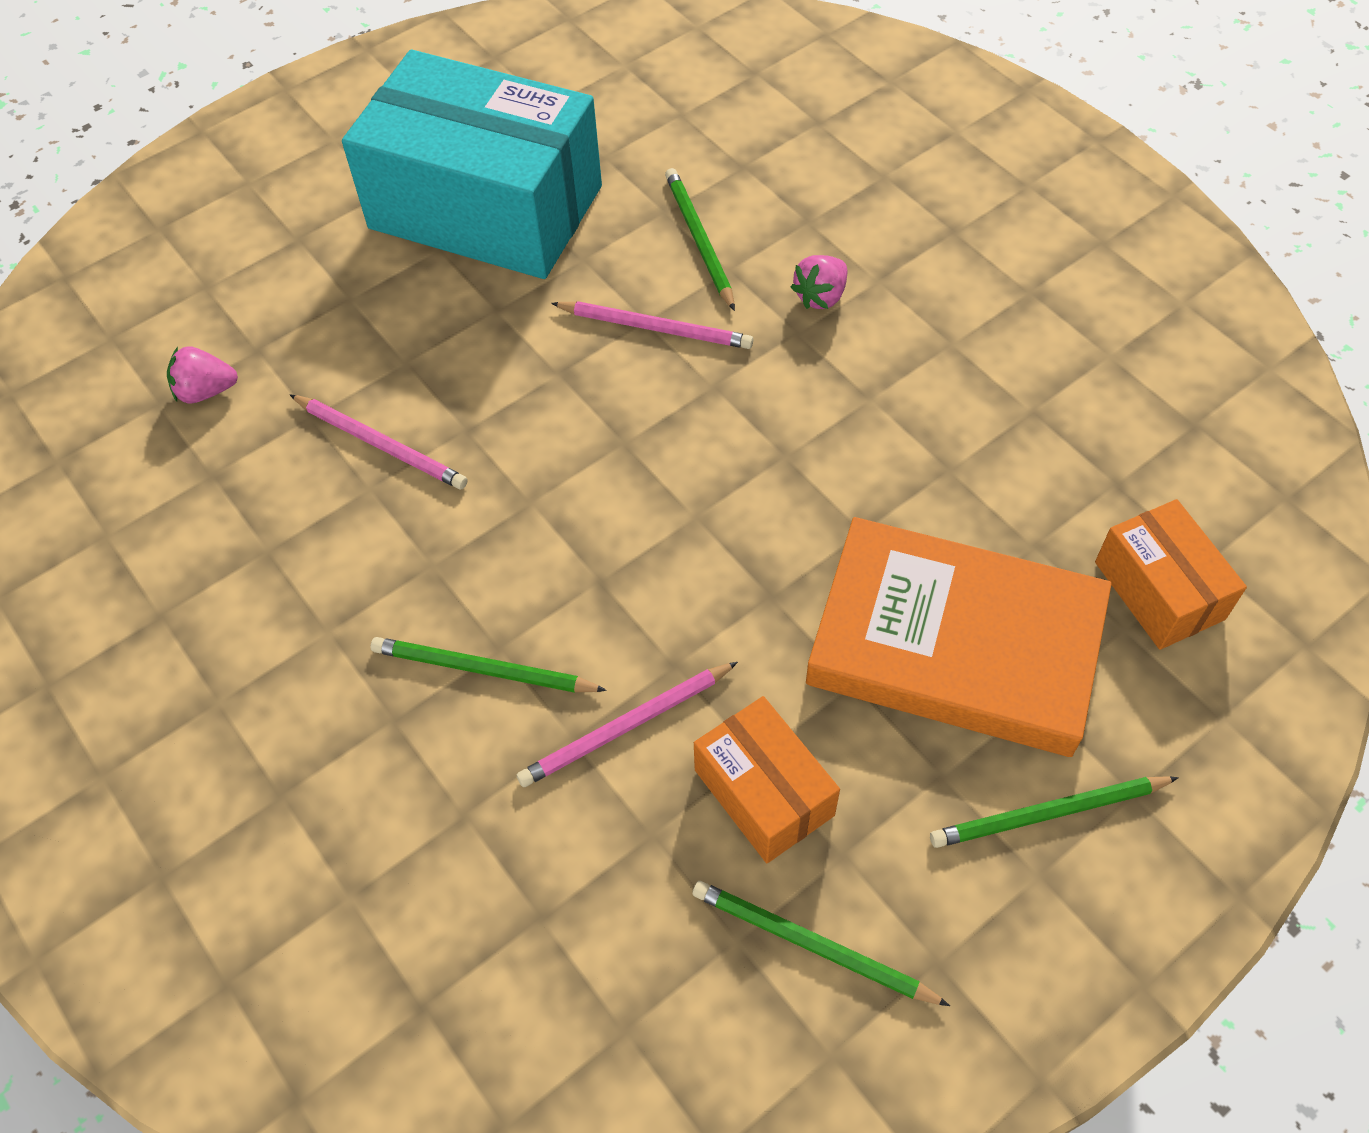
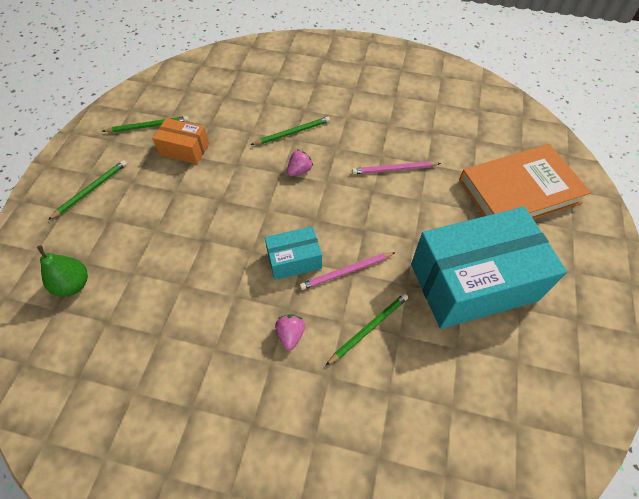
camera: 140 degrees right, 0 degrees up
(206, 391) = (468, 151): pink strawberry -> pink strawberry (299, 170)
(627, 726) = (237, 142): pink pencil -> none
(699, 240) = (368, 328): green pencil -> green pencil turned 75 degrees counterclockwise
(723, 396) = (294, 260): none -> turquoise box
(955, 643) = (146, 221): orange book -> orange book (519, 191)
(1159, 590) = (73, 284): orange box -> green pear

